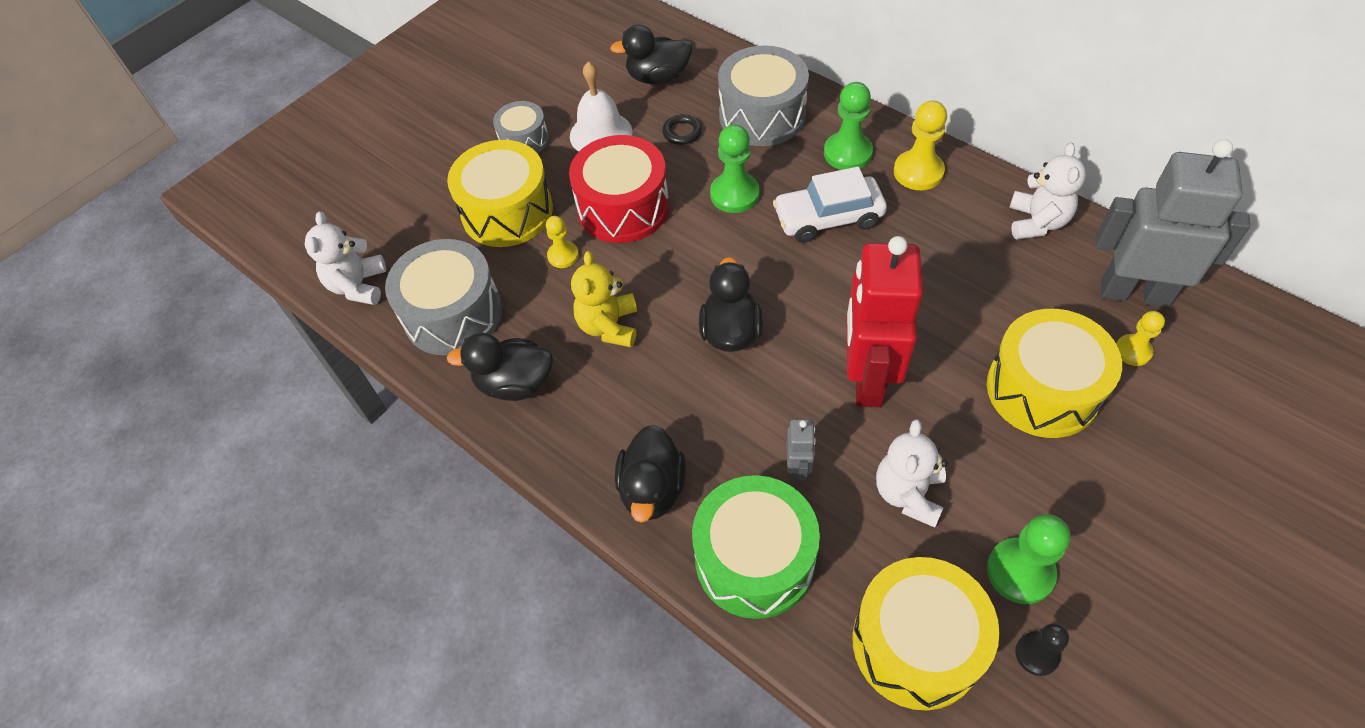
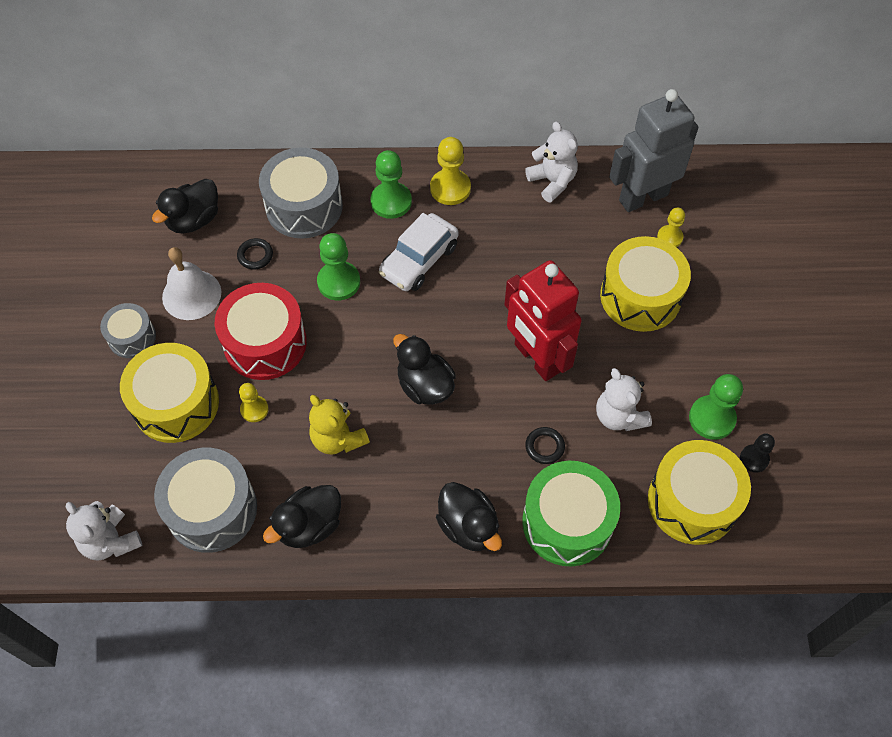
camera: 45 degrees left, 5 degrees up
(798, 468) = (544, 447): grey robot -> black ring

